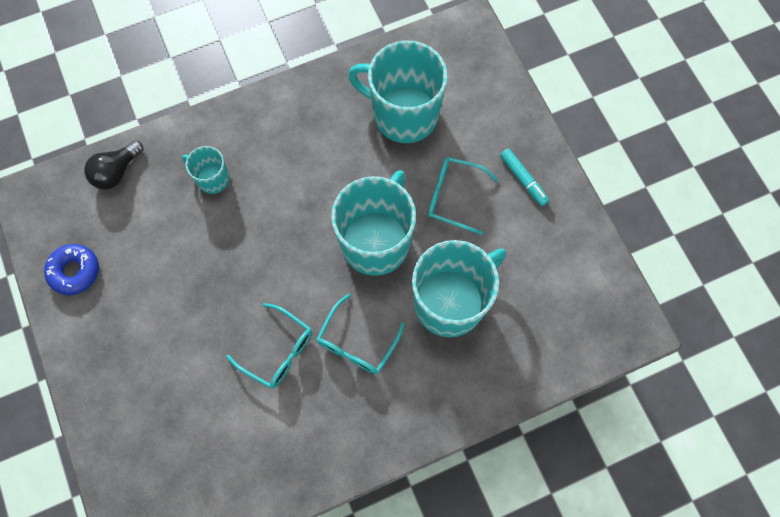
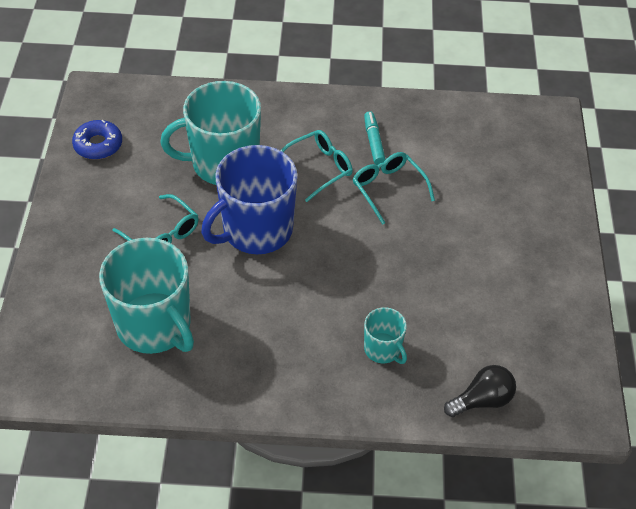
camera: 155 degrees left, 20 degrees down
(74, 271) = (553, 323): blue donut -> blue donut (98, 145)
(376, 241) = (256, 230): turquoise mug -> blue mug
(523, 180) = (90, 222): turquoise marker -> turquoise marker (374, 142)

